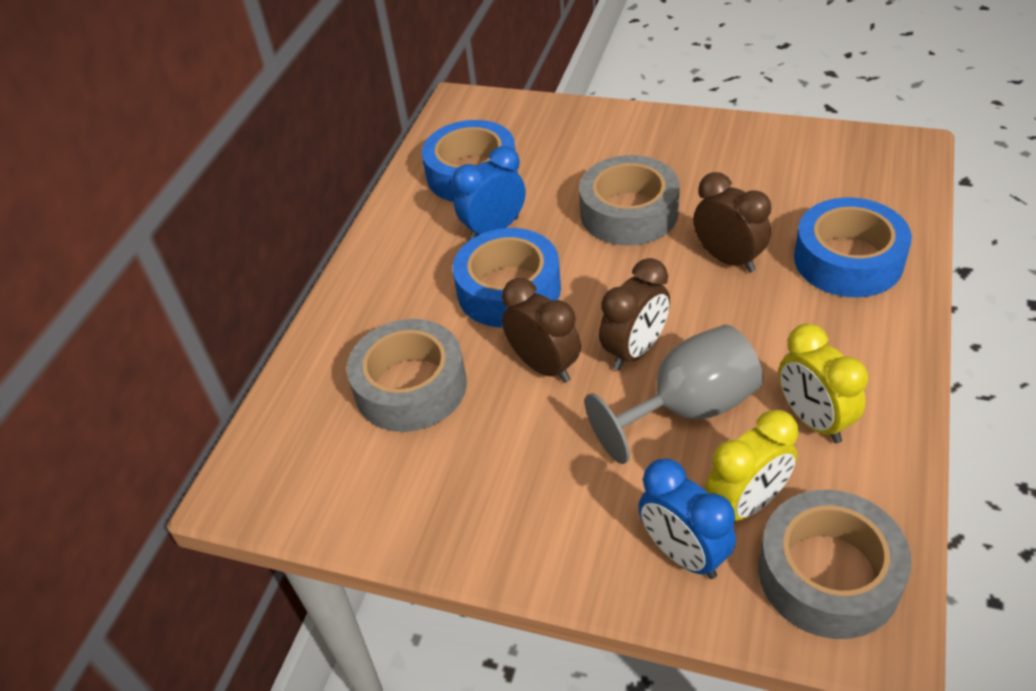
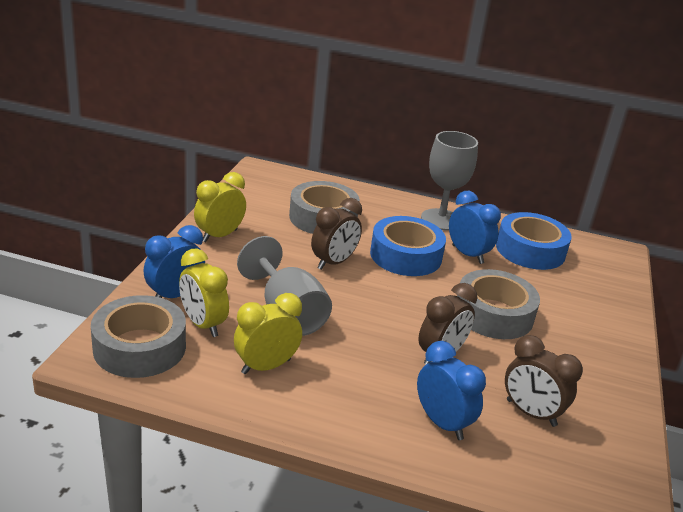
camera: 80 degrees right, 15 degrees down
(401, 253) = (441, 220): none -> grey goblet
(489, 521) = (219, 235): none -> yellow clock
(635, 351) = (343, 299): brown clock -> brown clock (531, 413)
(848, 260) = (442, 423): blue tape -> blue clock

